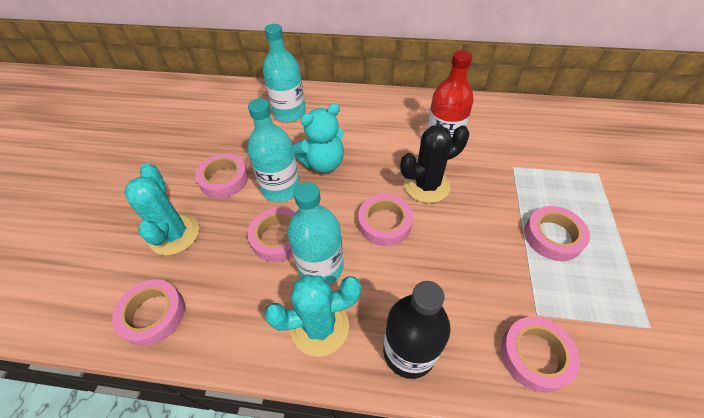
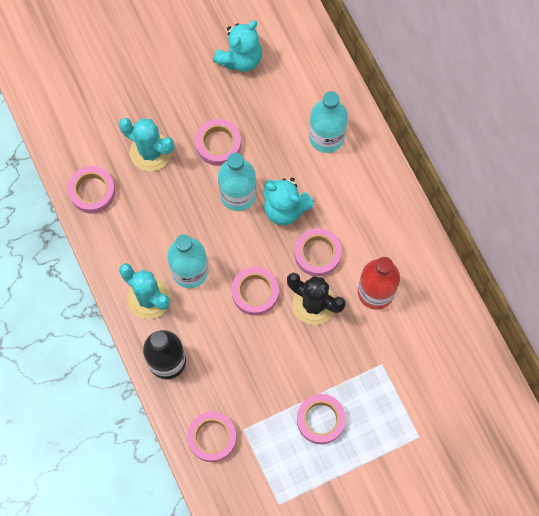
camera: 55 degrees right, 20 degrees up
(174, 131) = (240, 58): none -> turquoise teddy bear
(174, 234) = (150, 152): turquoise cactus -> turquoise cactus turned 75 degrees clockwise
(278, 238) = (194, 225): pink tape -> pink tape (317, 254)

